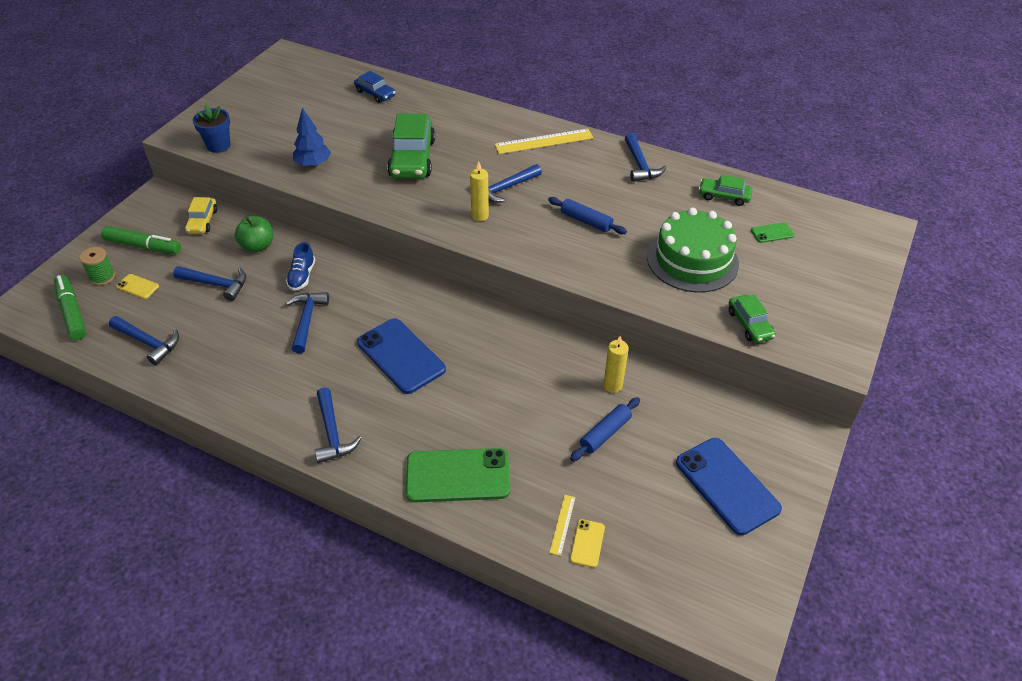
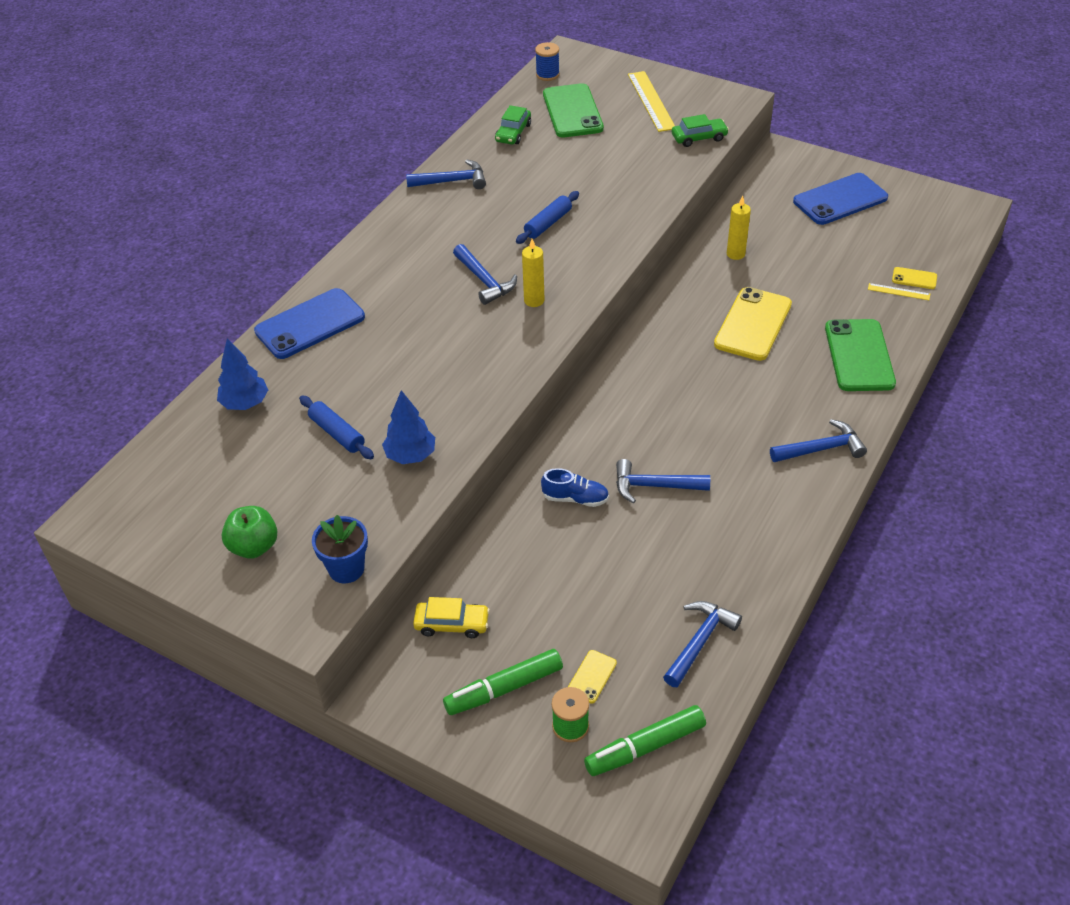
camera: 85 degrees left, 0 degrees up
(143, 246) = (504, 688): green marker -> green marker turned 135 degrees counterclockwise
(216, 284) = (589, 585): blue hammer -> none
(257, 246) = (513, 551): green apple -> green apple (254, 546)
(375, 93) = (245, 403): blue car -> blue tree
(401, 356) = (707, 401): blue phone -> blue phone (310, 324)
(412, 158) = (411, 360): green car -> none
(504, 393) = (753, 324): none -> yellow phone
(544, 141) = (394, 249): yellow ruler -> yellow ruler (651, 101)
(605, 433) = (794, 262): blue rolling pin -> blue rolling pin (337, 433)
(692, 260) = (612, 161): green cake -> none
(772, 233) = (572, 111): green phone -> green phone, size x2.20
(834, 215) = (547, 74): none -> blue spool

